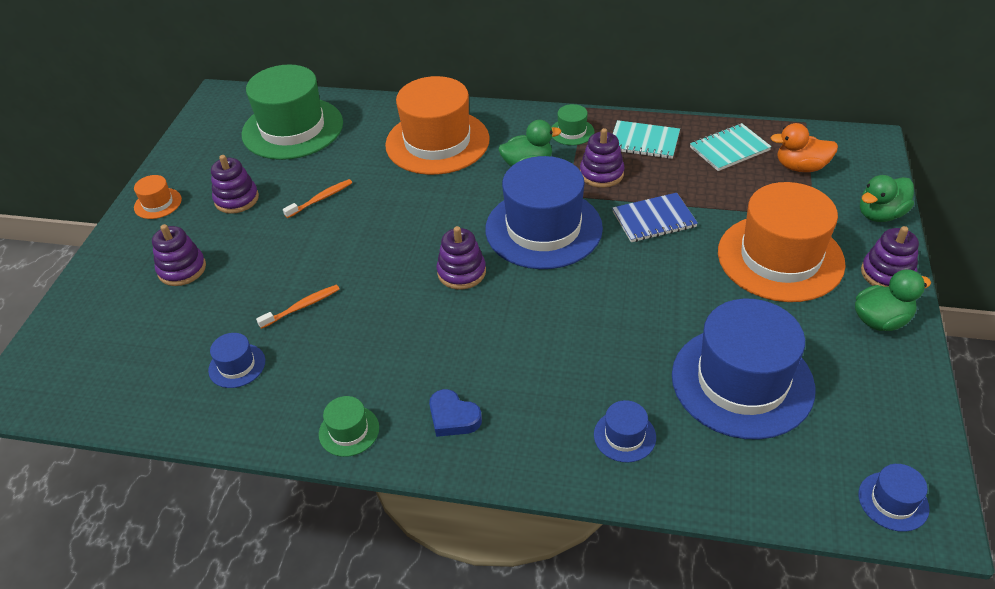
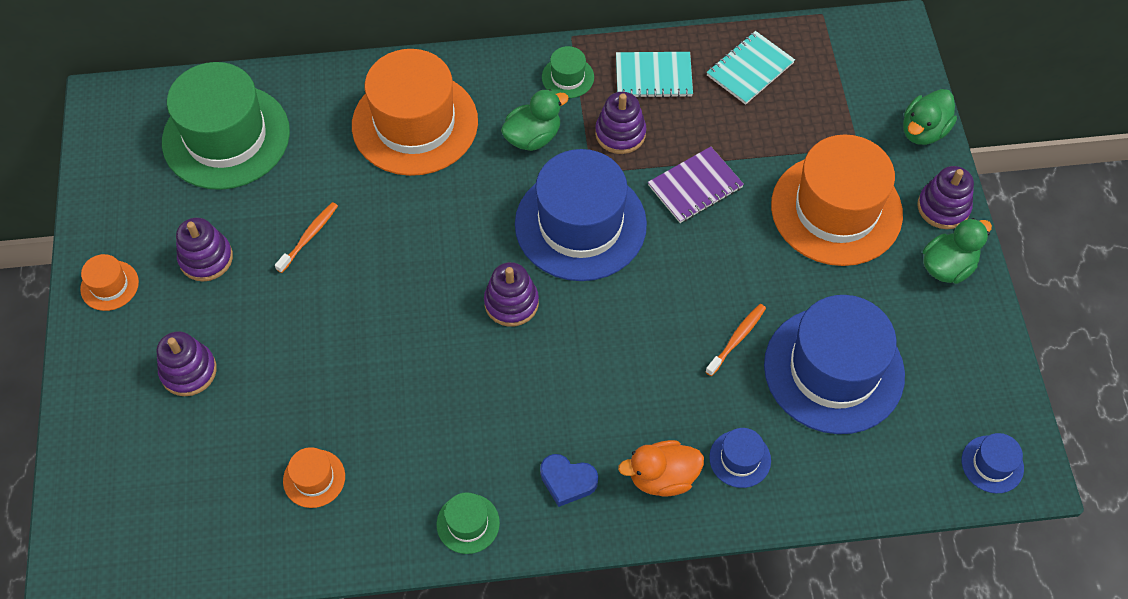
camera: 20 degrees left, 15 degrees up
(237, 365) = (314, 478): blue hat -> orange hat
(302, 307) = (352, 388): orange toothbrush -> orange toothbrush (737, 339)
(654, 219) = (695, 186): blue notebook -> purple notebook
(800, 167) = (831, 81): orange duck -> orange duck (662, 477)

